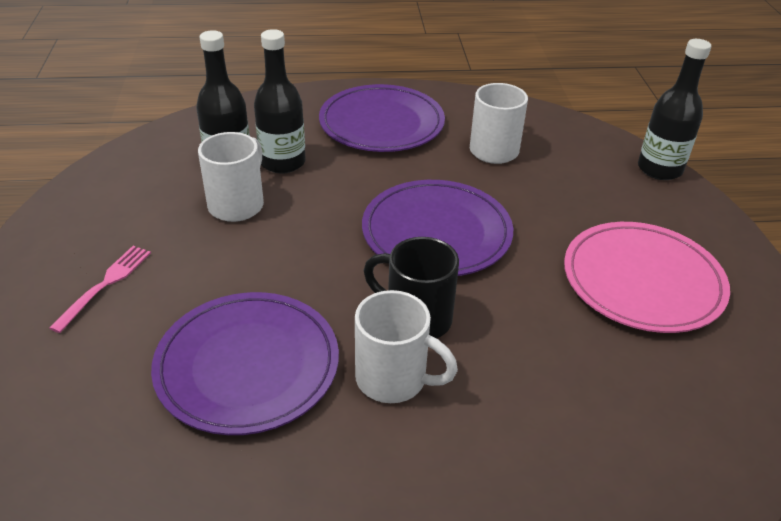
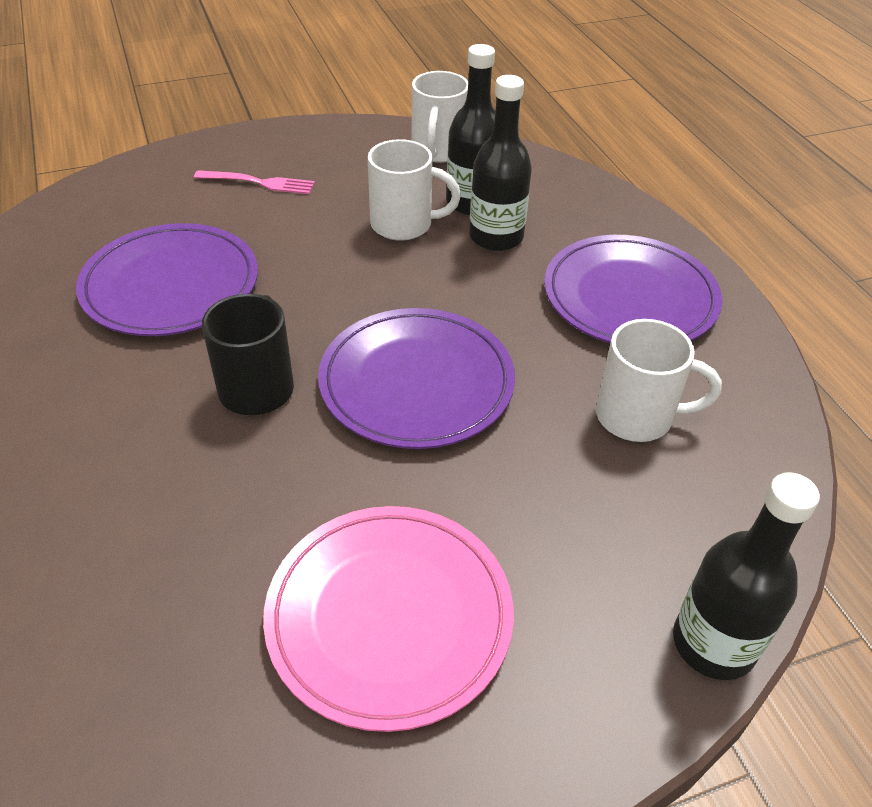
camera: 75 degrees right, 5 degrees up
(394, 379) = (164, 385): white mug -> white mug (438, 151)

